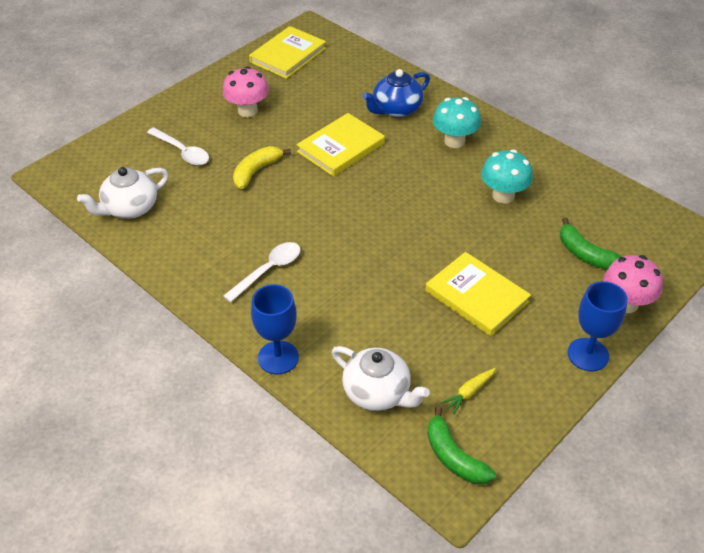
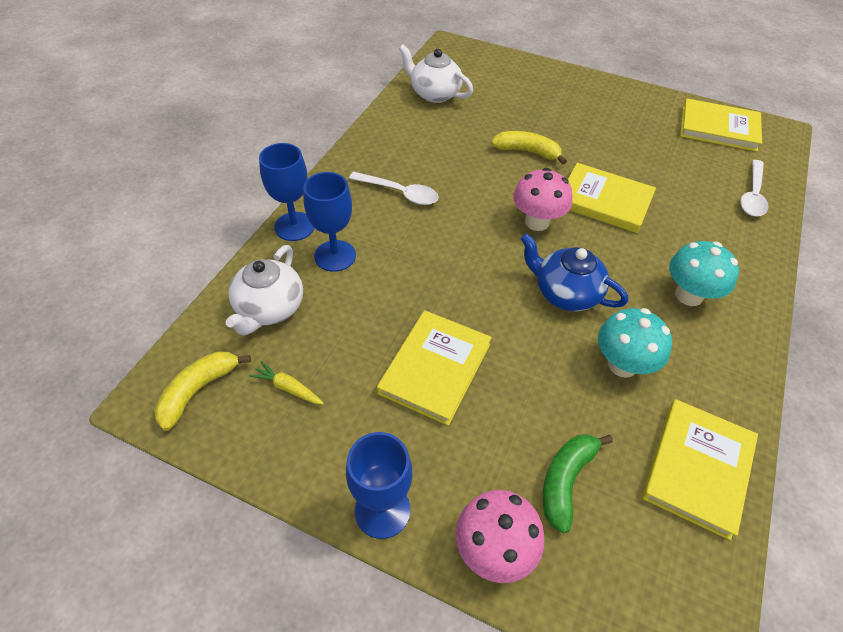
camera: 70 degrees right, 5 degrees up
(182, 152) = (522, 102): white spoon -> white spoon (752, 195)
(247, 111) = (609, 124): pink mushroom -> pink mushroom (537, 222)
(331, 334) = (335, 256): none -> blue goblet
(396, 109) = (703, 231): blue teapot -> blue teapot (565, 293)
(453, 457) = (198, 390): green banana -> yellow banana
(589, 192) = (697, 468): none -> yellow book

